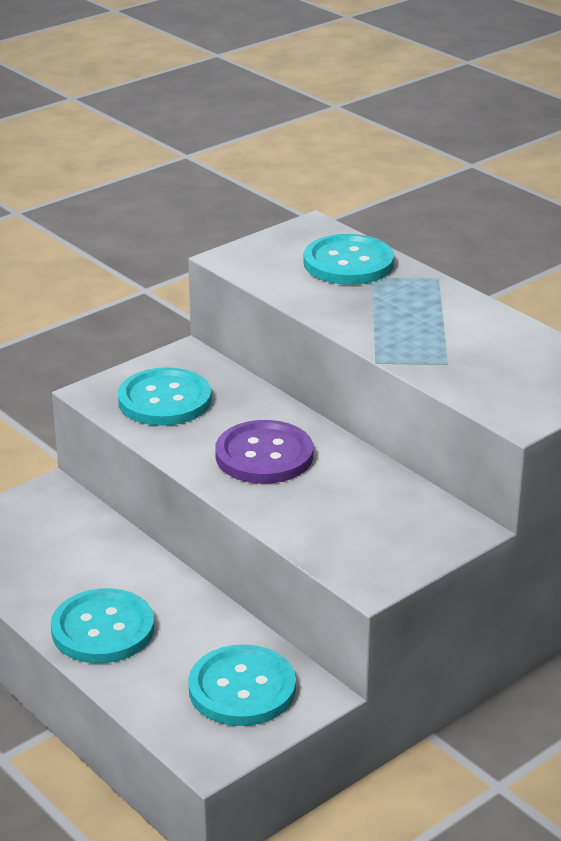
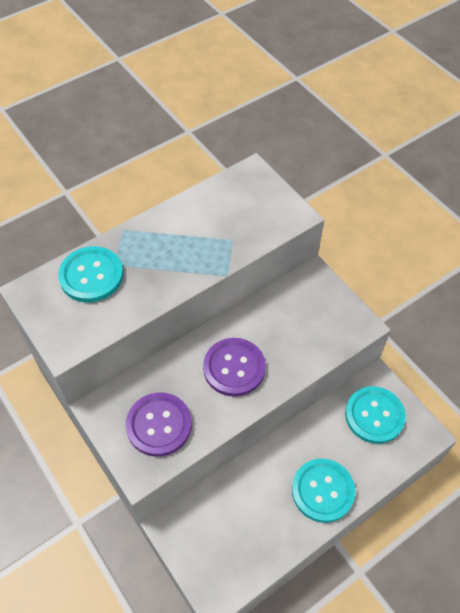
camera: 85 degrees left, 25 degrees up
(164, 400) = (159, 425): turquoise button -> purple button

